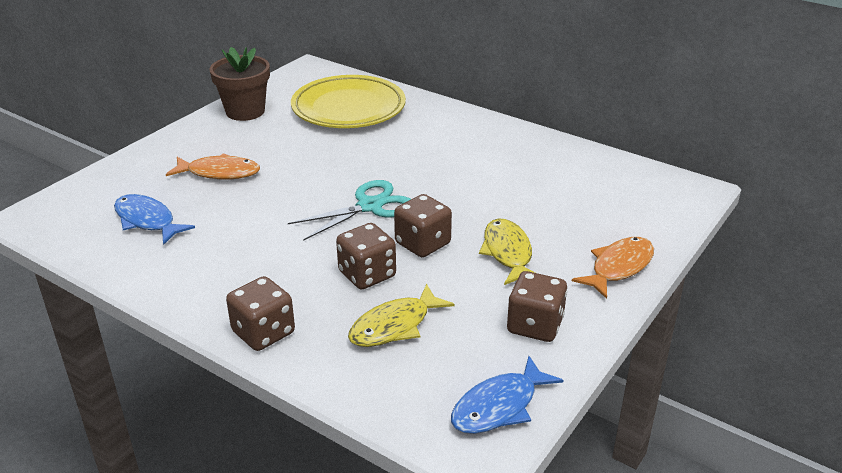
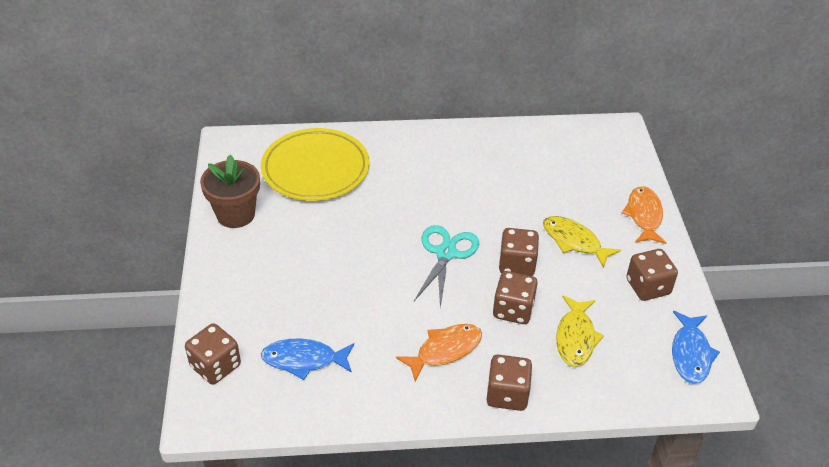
camera: 40 degrees left, 10 degrees up
(85, 193) = (215, 366): none -> brown dice
(219, 173) = (298, 285): orange fish -> orange fish (445, 350)

